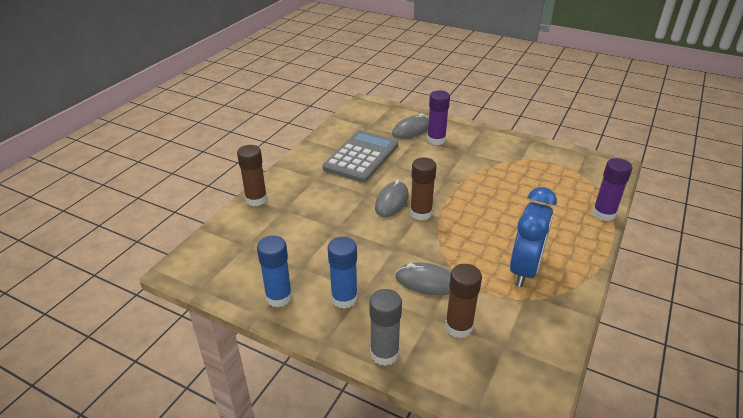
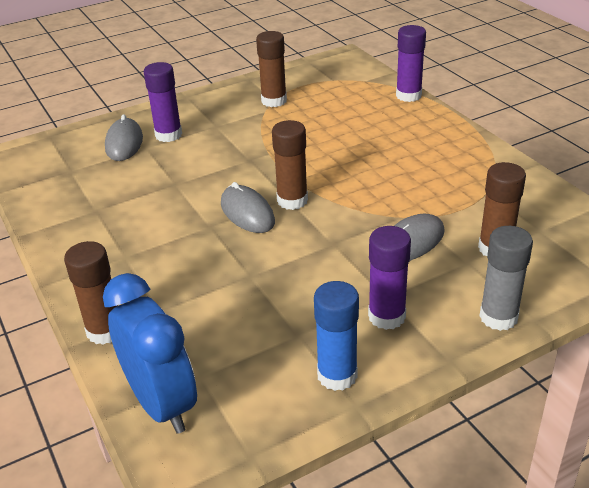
camera: 55 degrees left, 0 degrees up
(344, 298) = (386, 316): blue glue stick -> purple glue stick
(361, 157) = (128, 202): grey calculator -> none
(519, 160) = (274, 101): none -> brown glue stick
(524, 269) = (446, 173): blue clock -> blue clock (162, 403)

